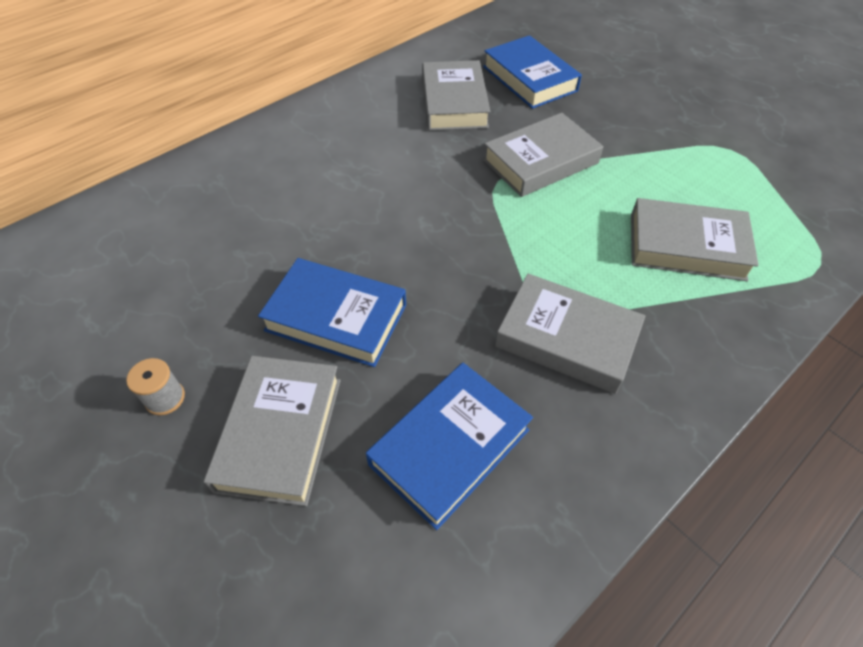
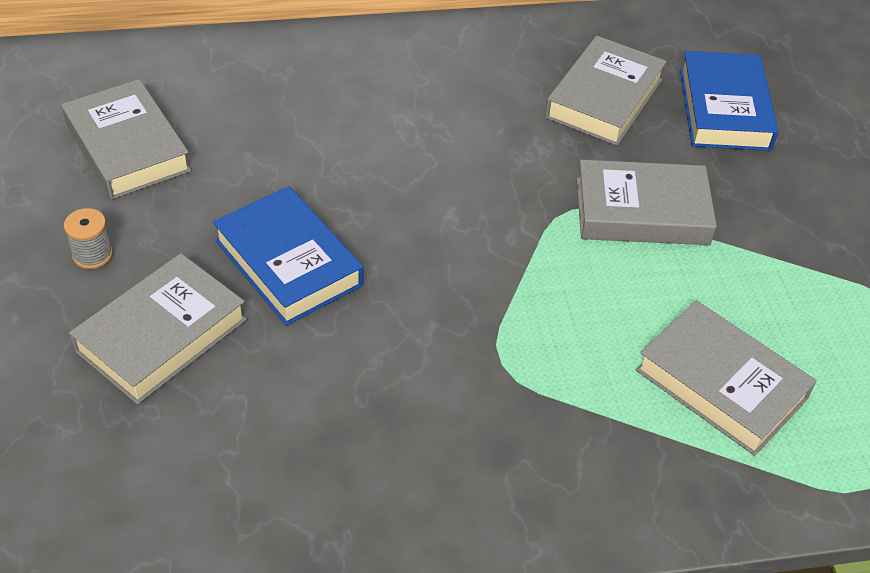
camera: 30 degrees right, 5 degrees down
(450, 447) = (293, 429): blue book -> none
(567, 338) = (493, 401): grey book -> grey book (127, 147)

